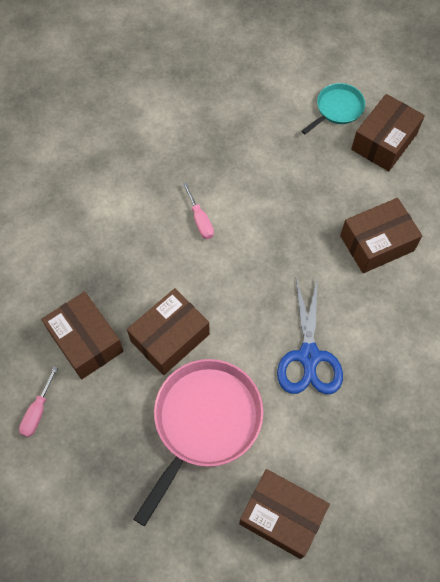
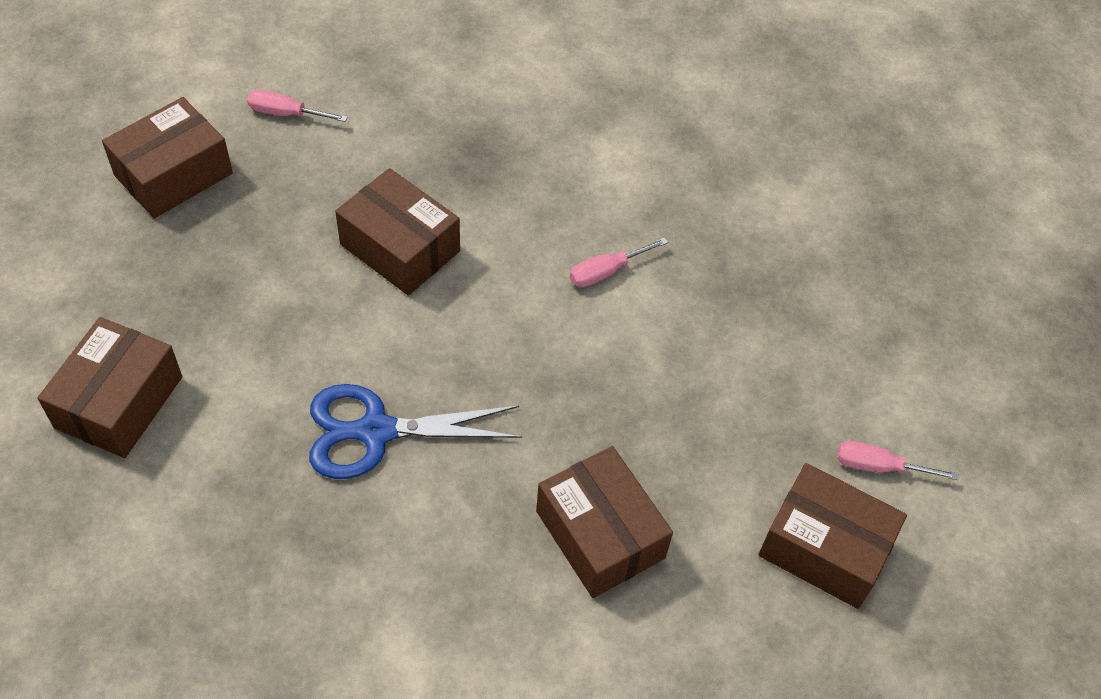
camera: 80 degrees right, 10 degrees down
(86, 341) = (390, 152): brown box -> brown box (173, 174)
(204, 422) = (267, 298): pink pan -> none
(337, 109) = (879, 467): turquoise pan -> pink screwdriver

